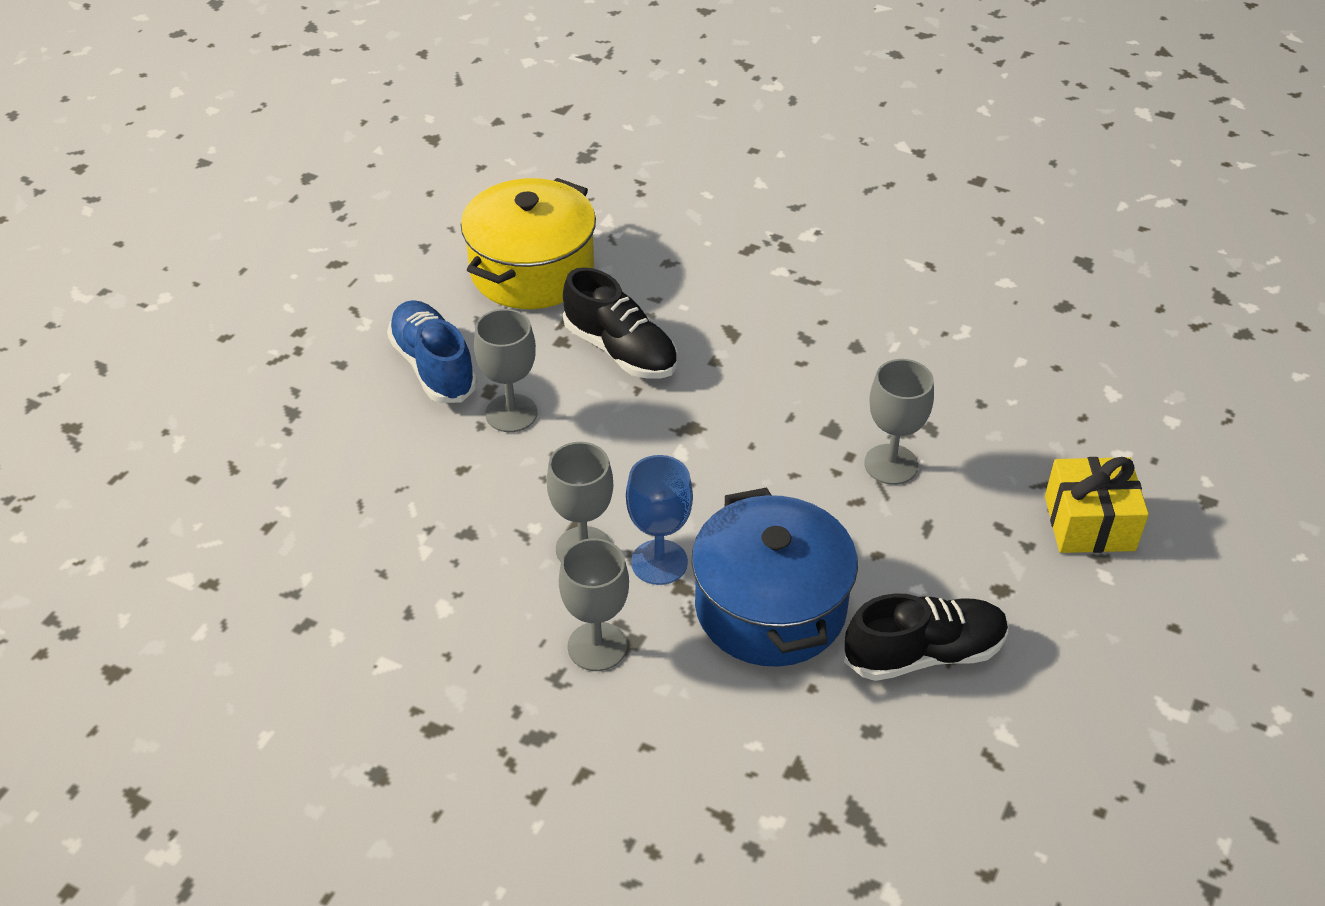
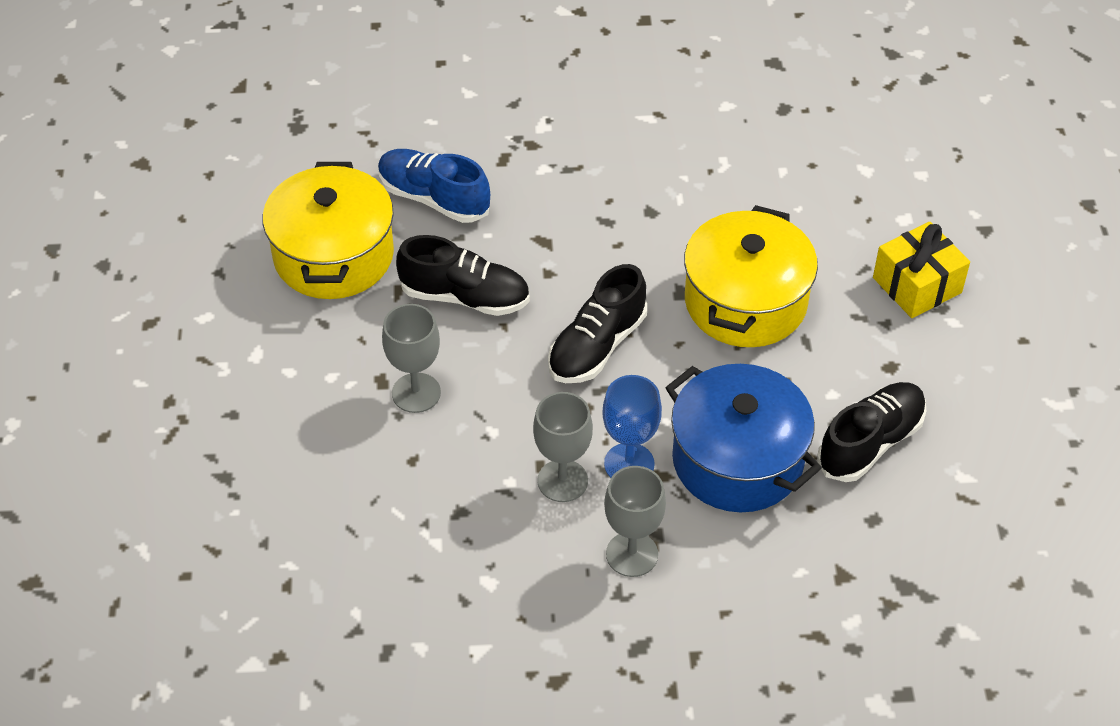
camera: 30 degrees left, 5 degrees up
(433, 367) = (317, 381): blue shoe -> blue shoe (434, 198)
(711, 443) = (597, 346): none -> black shoe
(891, 464) = (745, 302): grey goblet -> yellow pot

